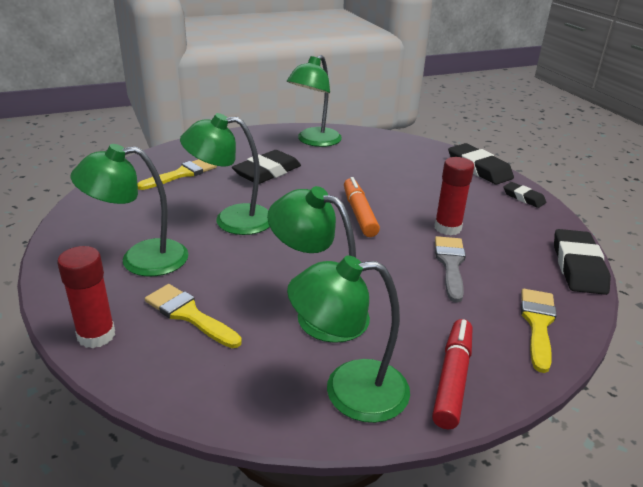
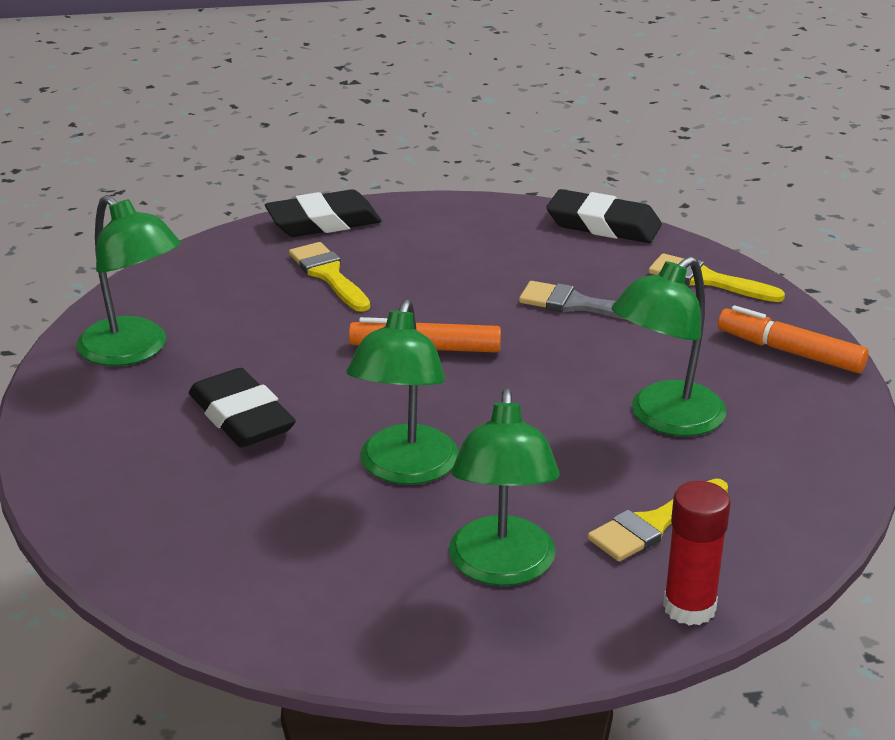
camera: 75 degrees left, 0 degrees up
(181, 174) = (203, 516): yellow brush -> yellow brush (329, 275)
(348, 391) = (805, 419): green lamp -> none
(447, 228) = (490, 287): red glue stick -> none
(452, 379) = (790, 352): red marker -> orange marker
(523, 198) = (427, 212): black eraser -> none

